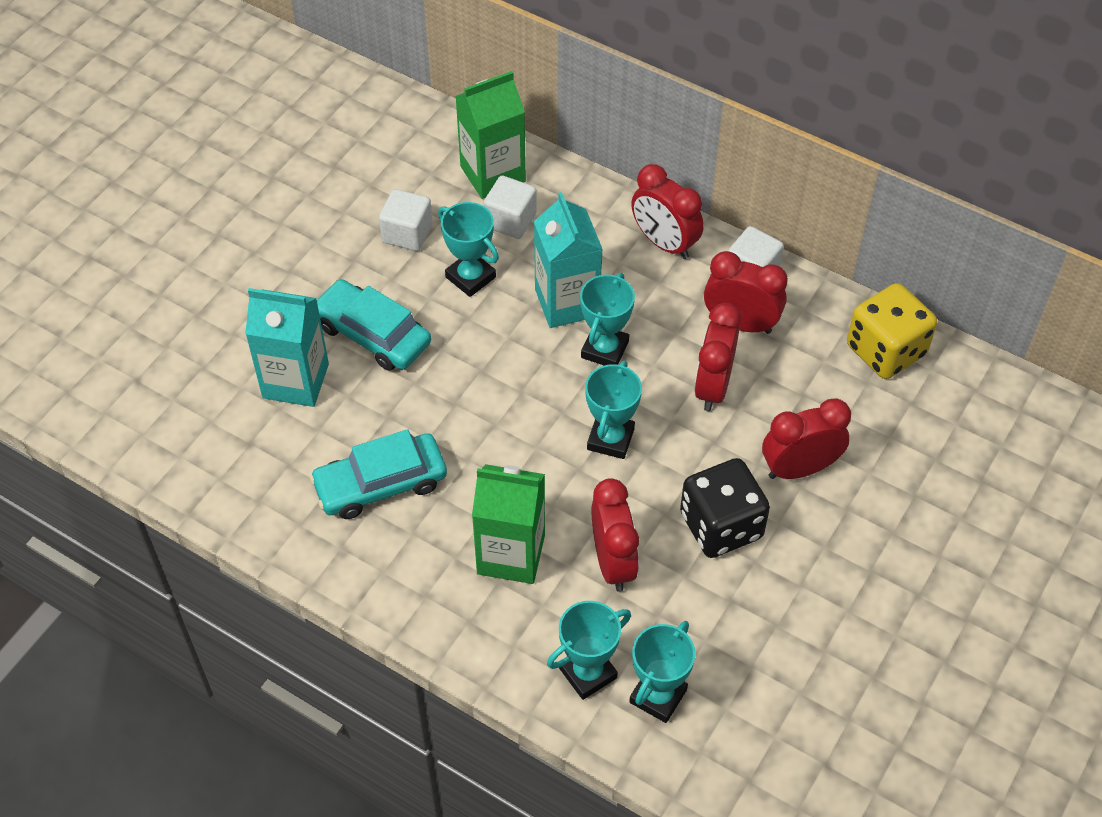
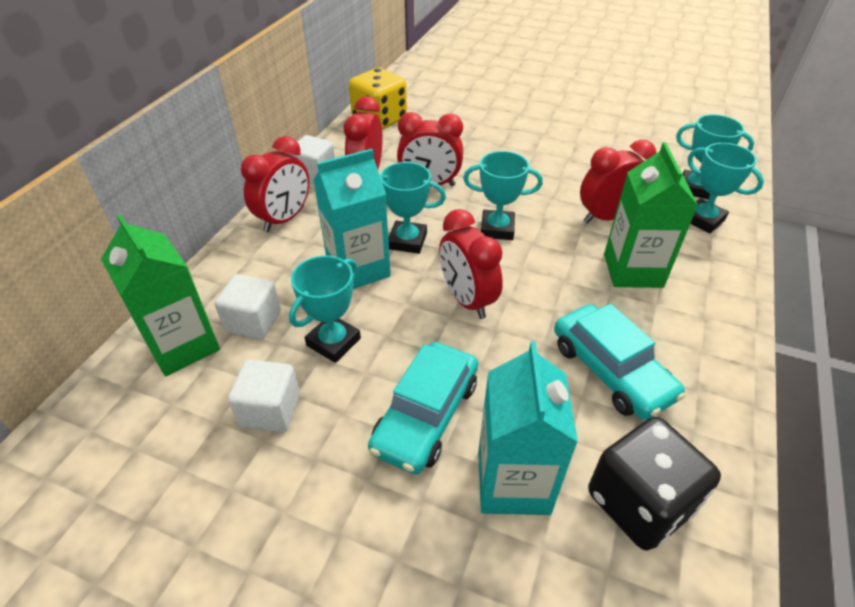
camera: 100 degrees left, 10 degrees down
(721, 526) = (549, 173): black dice -> black dice (639, 502)
(799, 468) = (487, 146): red clock -> red clock (467, 300)

